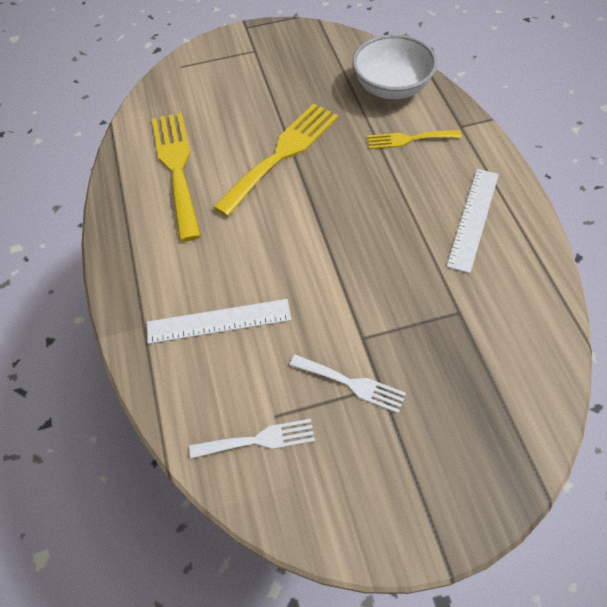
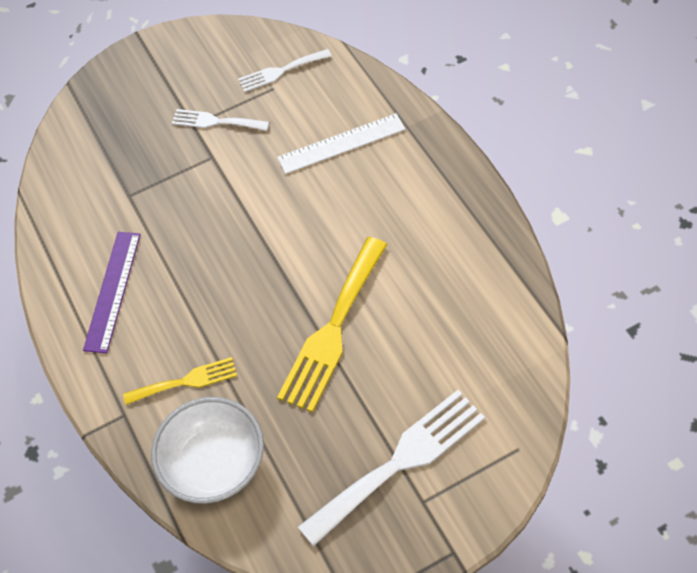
camera: 170 degrees right, 0 degrees up
(177, 168) = (449, 287): yellow fork -> none
(261, 70) = (399, 462): none -> white fork
(473, 218) = (113, 291): white ruler -> purple ruler

